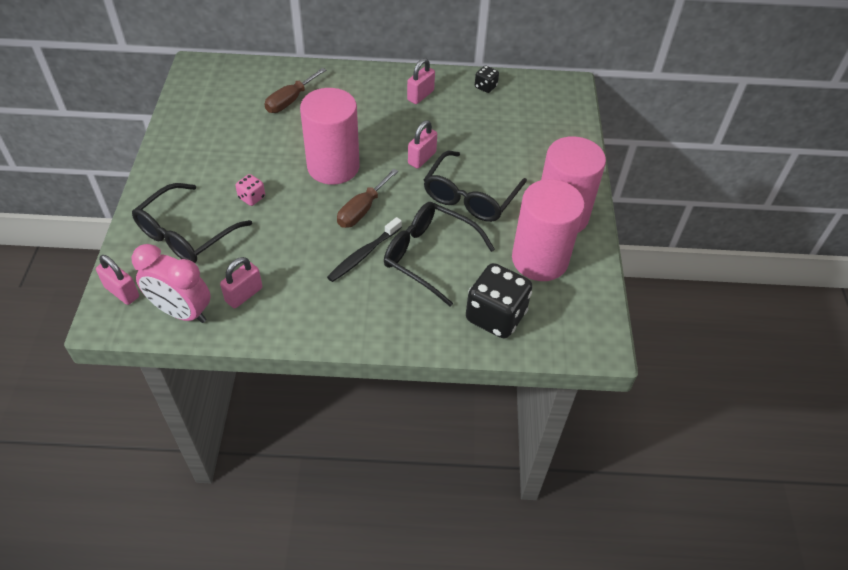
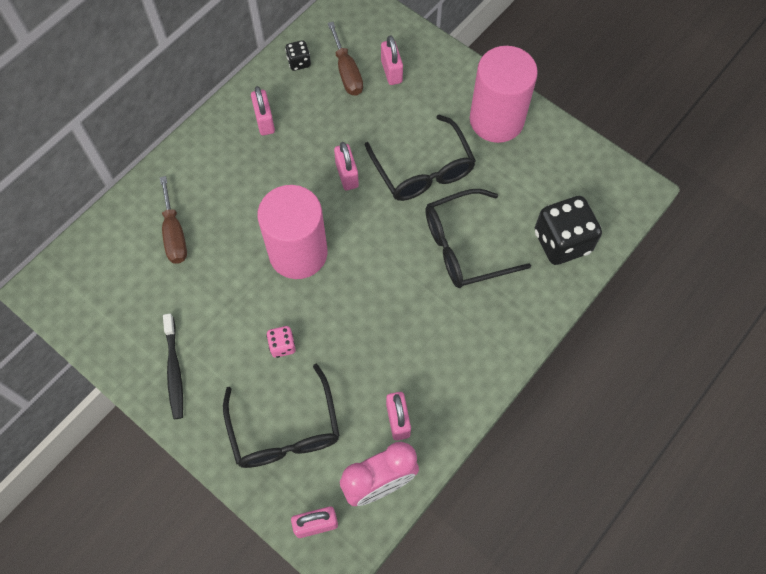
camera: 50 degrees left, 15 degrees up
(362, 210) = (371, 264): brown screwdriver -> brown screwdriver (347, 72)
(363, 254) = (424, 296): black toothbrush -> black toothbrush (174, 370)
(534, 136) = (391, 71): none -> pink padlock
(539, 259) = (529, 169): pink cylinder -> none

